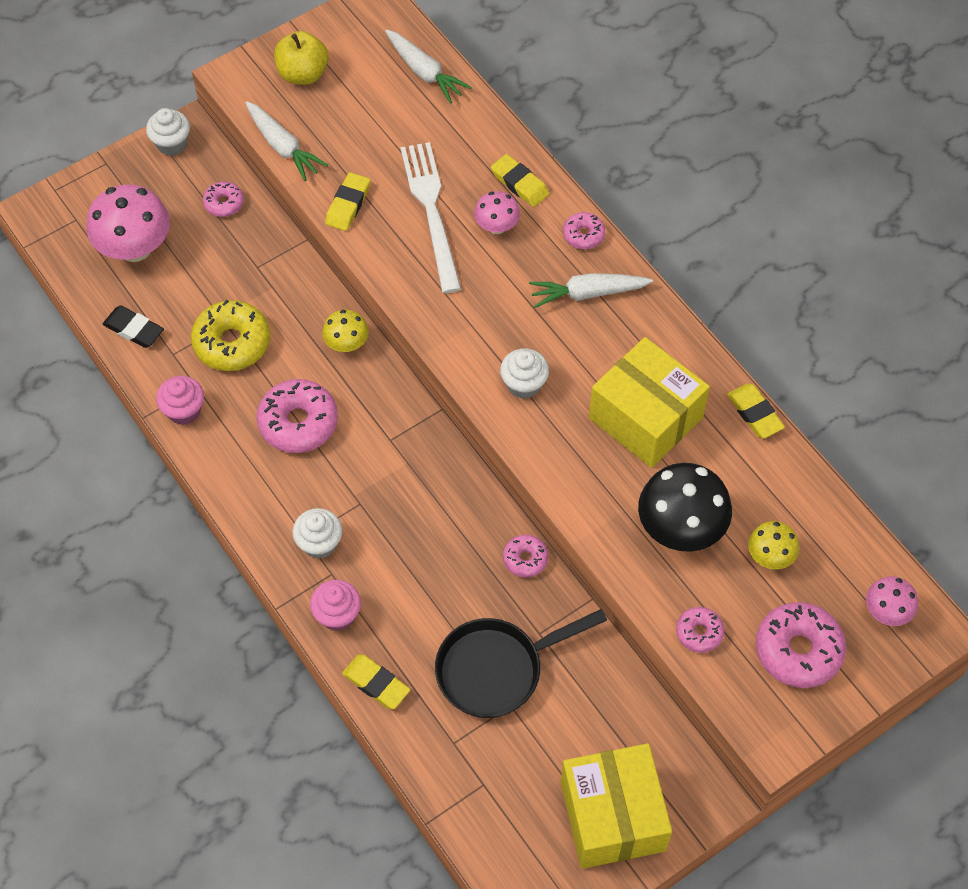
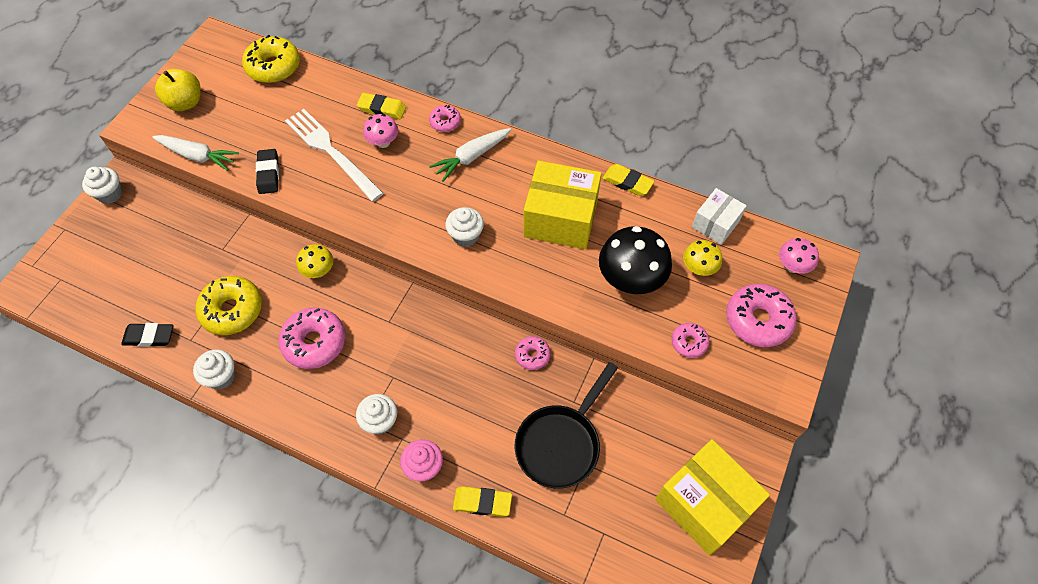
camera: 30 degrees left, 0 degrees up
(135, 248) = (119, 278): pink mushroom -> none
(184, 411) = (221, 377): pink cupcake -> white cupcake
(224, 203) = (172, 217): pink donut -> none
(348, 205) = (268, 174): yellow eraser -> black eraser
(424, 72) = (273, 67): white carrot -> yellow donut
(828, 516) = (715, 224): none -> white box

